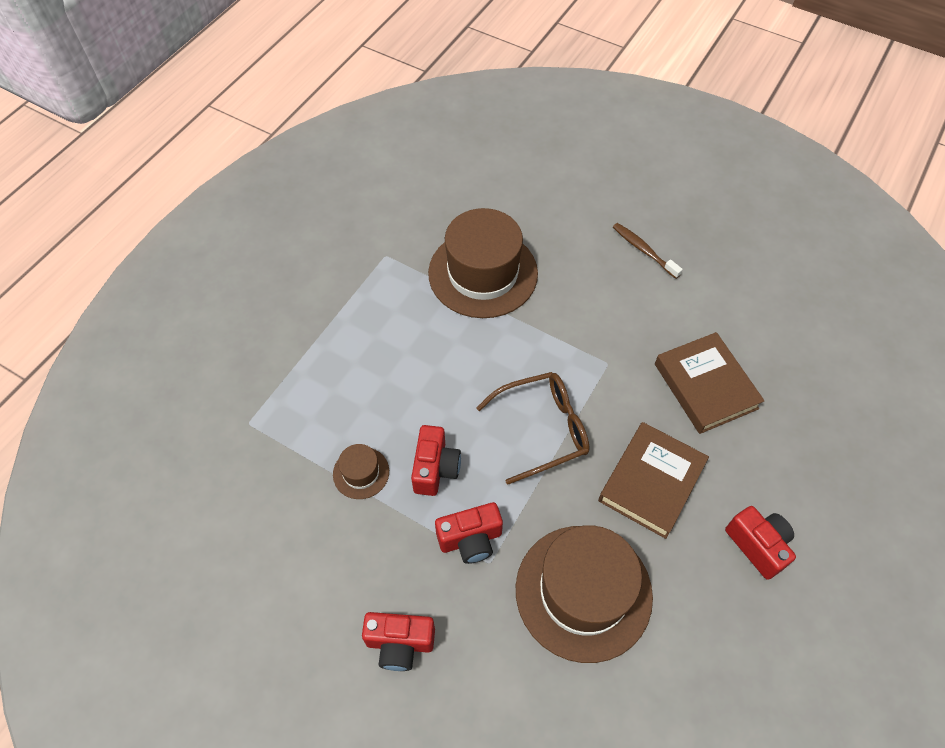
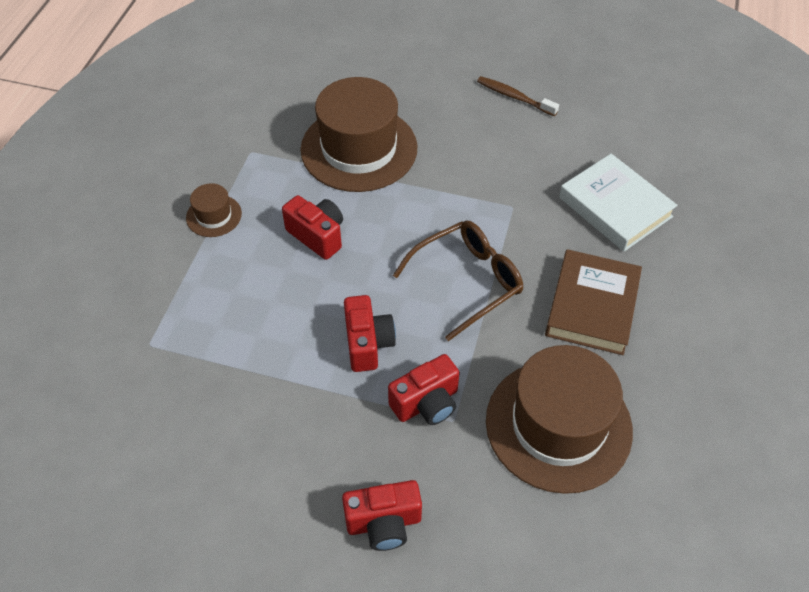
camera: 15 degrees left, 5 degrees down
(361, 473) = (289, 365): brown hat -> brown hat (214, 216)
(705, 386) = (615, 207): brown book -> white book
(757, 545) = (713, 340): red camera -> red camera (317, 236)

